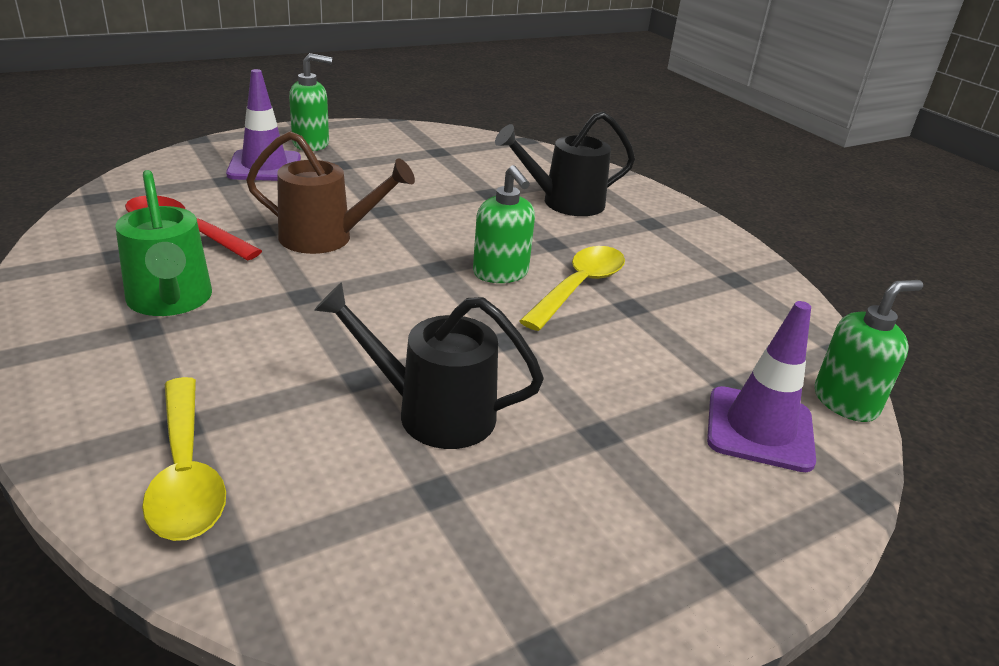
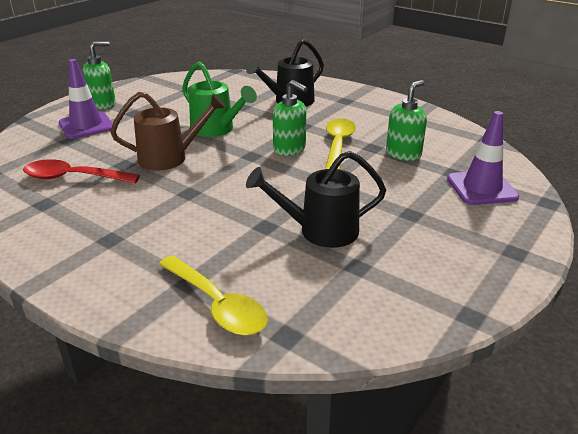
camera: 20 degrees left, 0 degrees up
(171, 301) = (110, 220): green watering can -> green watering can (217, 129)
(845, 402) = (509, 164): green soap dispenser -> green soap dispenser (403, 154)

